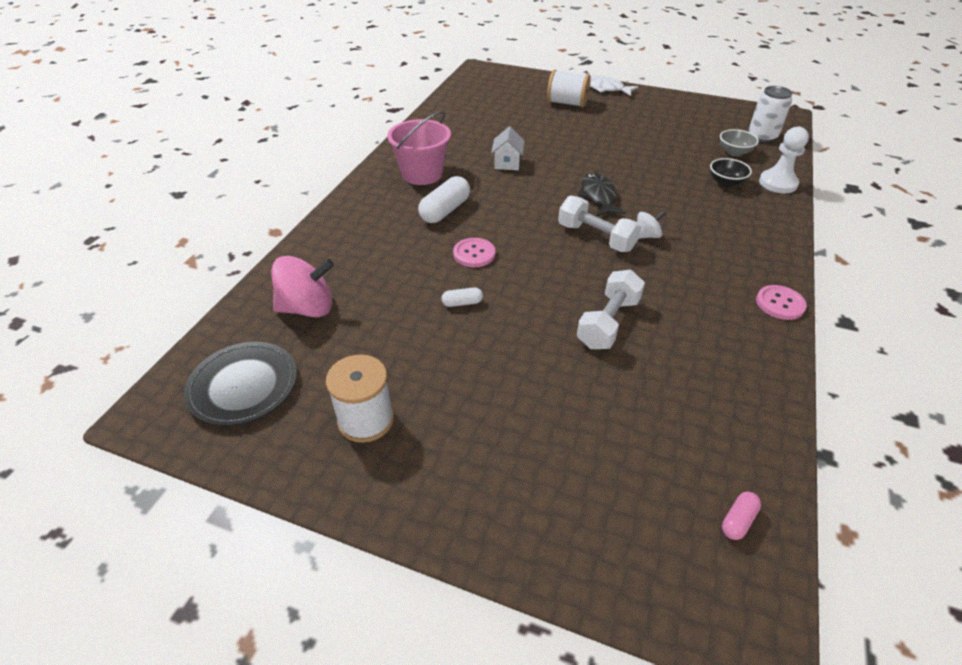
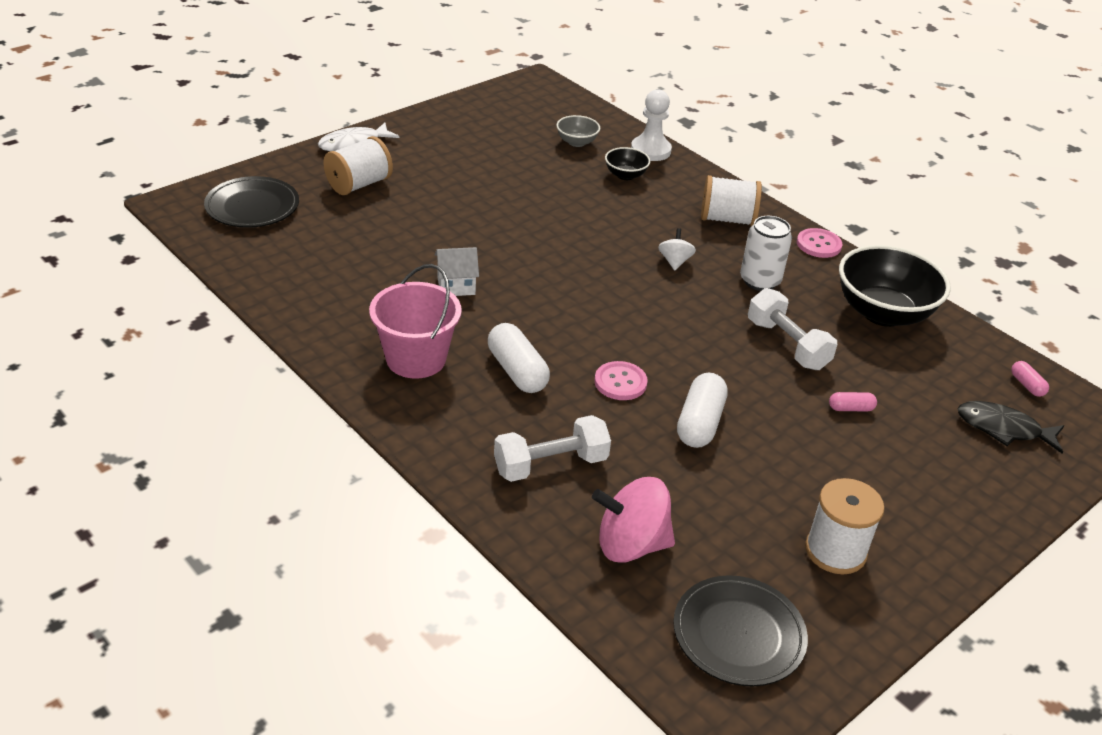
camera: 65 degrees left, 5 degrees down
(308, 308) = (631, 545): pink spinning top -> pink spinning top turned 105 degrees counterclockwise
(462, 303) = (699, 423): white capsule -> white capsule, size x1.95
(503, 86) = (252, 207): none -> black plate
(507, 163) = (456, 286): white house -> white house turned 45 degrees counterclockwise
(559, 384) = (851, 408): none -> pink capsule
(596, 237) = (653, 292): white dumbbell -> white dumbbell (550, 464)
(598, 196) = (582, 257): black fish -> black fish (1003, 429)
(727, 372) = (883, 313): none -> black bowl
(741, 244) = (727, 219): none -> white spool
(762, 136) = (563, 113): white can -> white can (760, 281)

